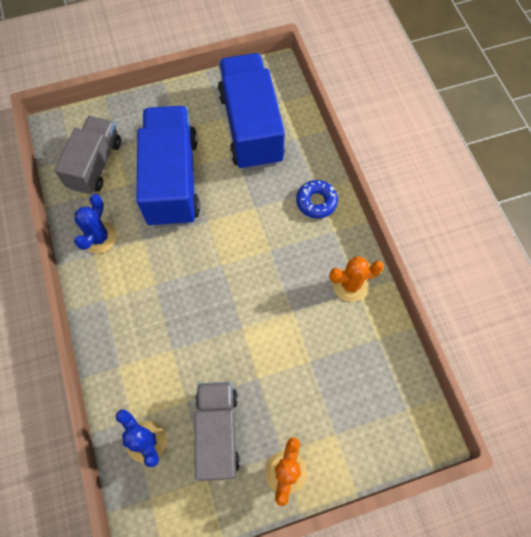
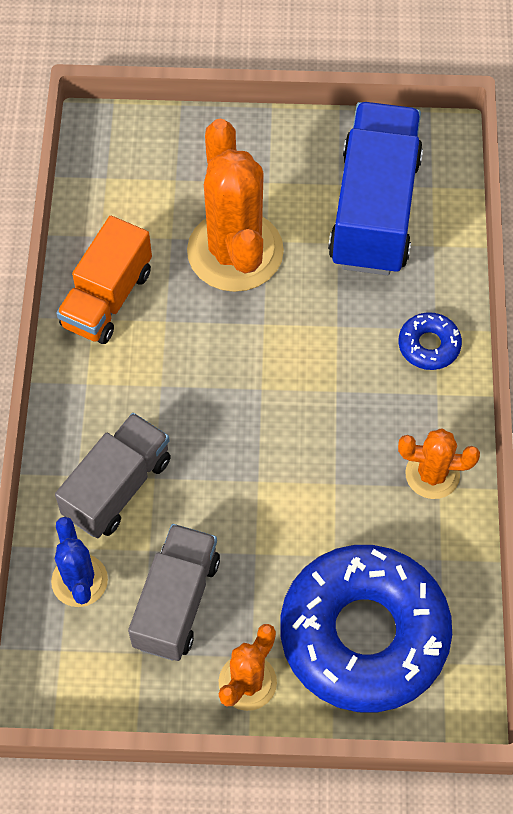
camera: 20 degrees right, 5 degrees down
(95, 164) = (135, 196): grey truck -> grey truck (117, 487)
(99, 237) = (107, 298): blue cactus -> orange truck
(173, 180) = (235, 251): blue truck -> orange cactus
(349, 409) = (364, 634): none -> blue donut

